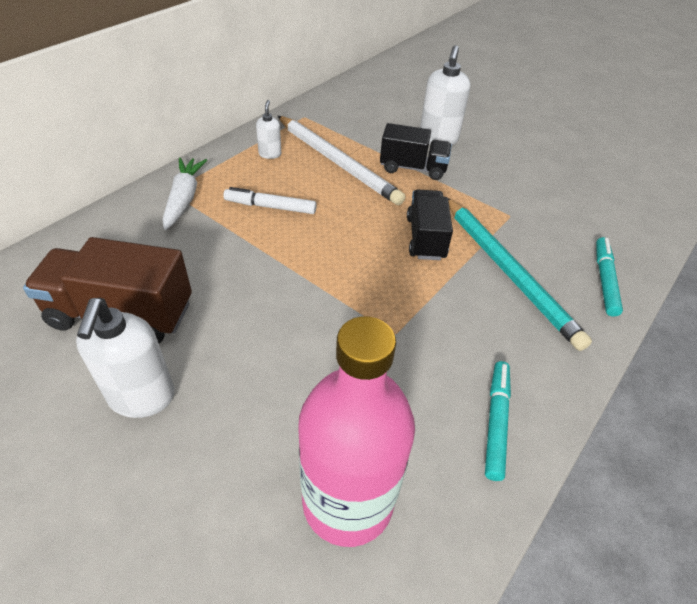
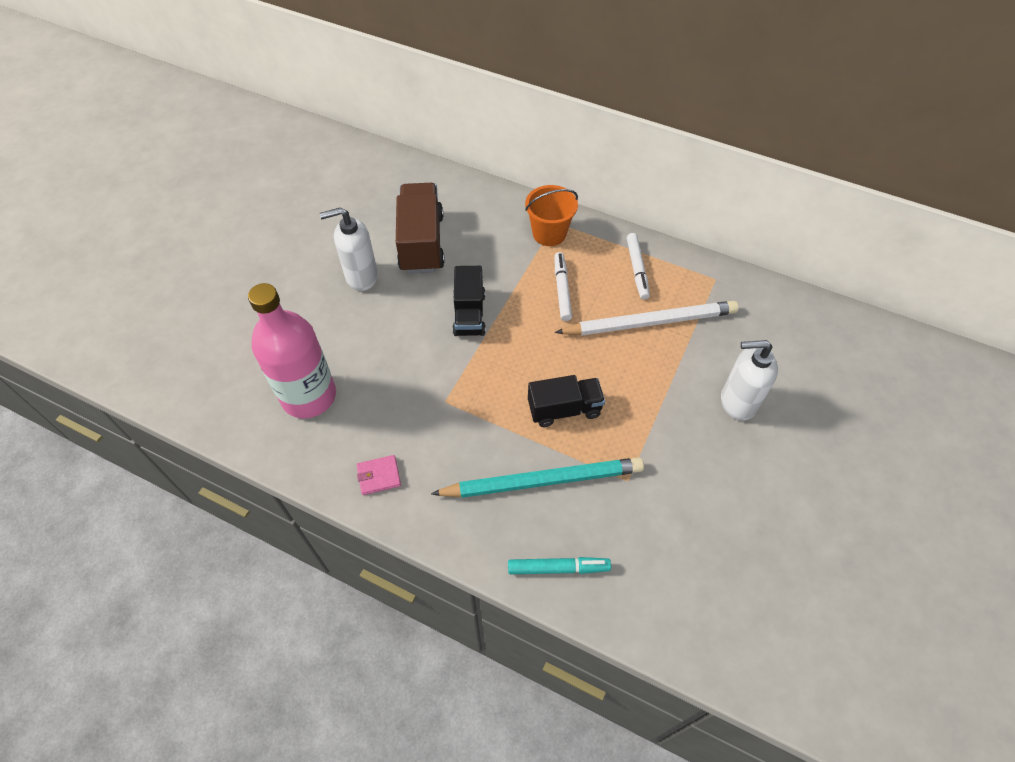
camera: 80 degrees right, 10 degrees up
(184, 199) = (549, 233): white carrot -> orange bucket
(270, 154) = (637, 269): white soap dispenser -> white marker
(337, 162) = (649, 322): white pencil -> white pencil turned 135 degrees counterclockwise
(413, 168) = (670, 385): black truck -> black truck (469, 314)
(496, 422) = (379, 476): turquoise marker -> pink wallet
(508, 271) = (542, 480): turquoise pencil -> turquoise pencil turned 150 degrees counterclockwise

